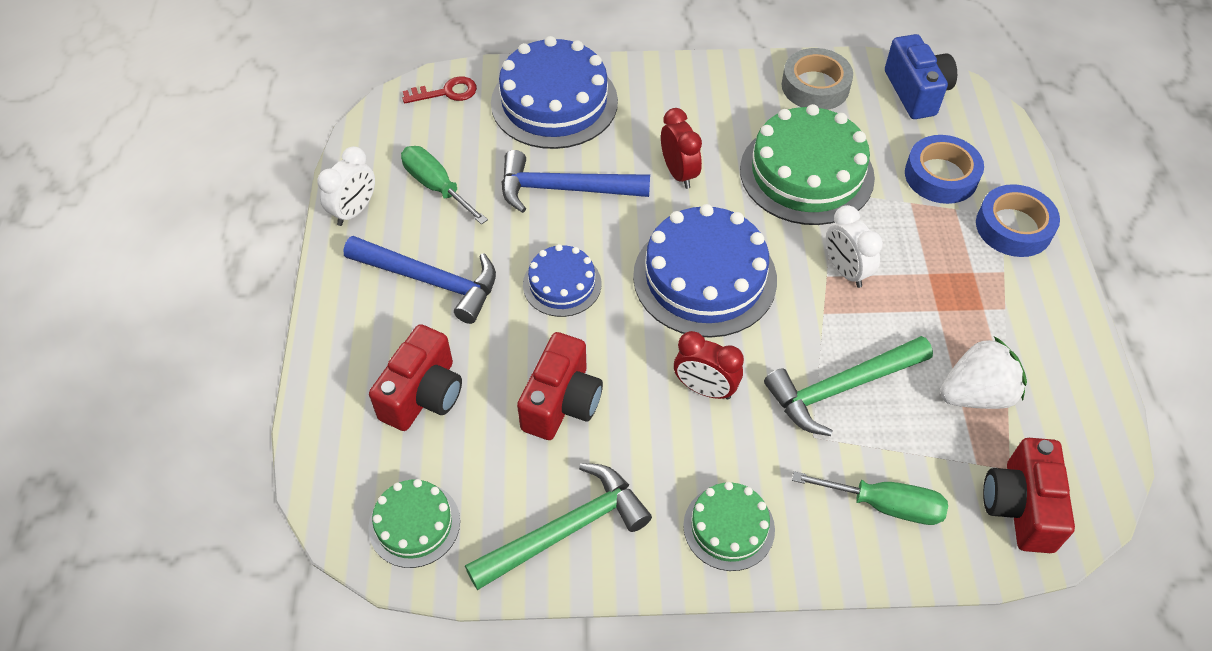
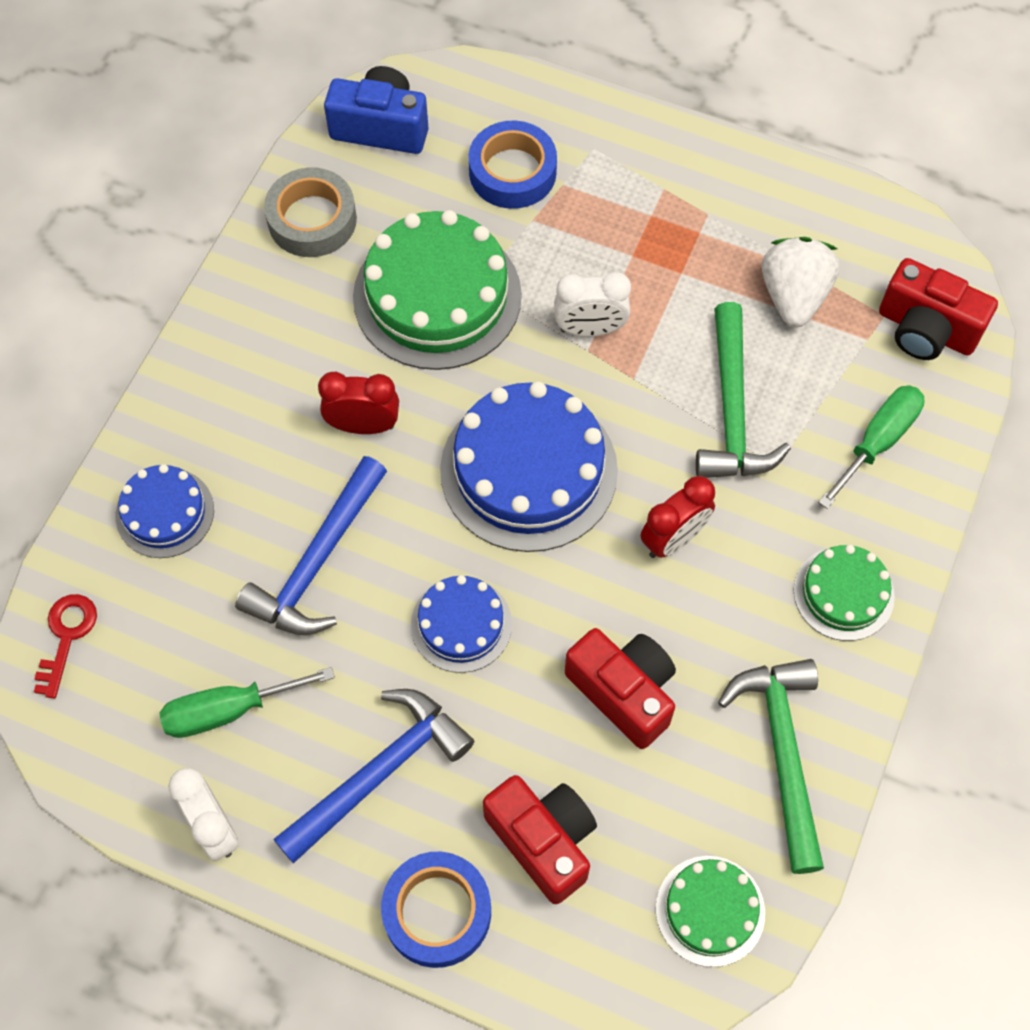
camera: 65 degrees left, 10 degrees up
(554, 102) = (165, 513): blue cake -> blue cake, size x0.55
(1013, 227) = (614, 147): blue tape -> blue tape (437, 912)

